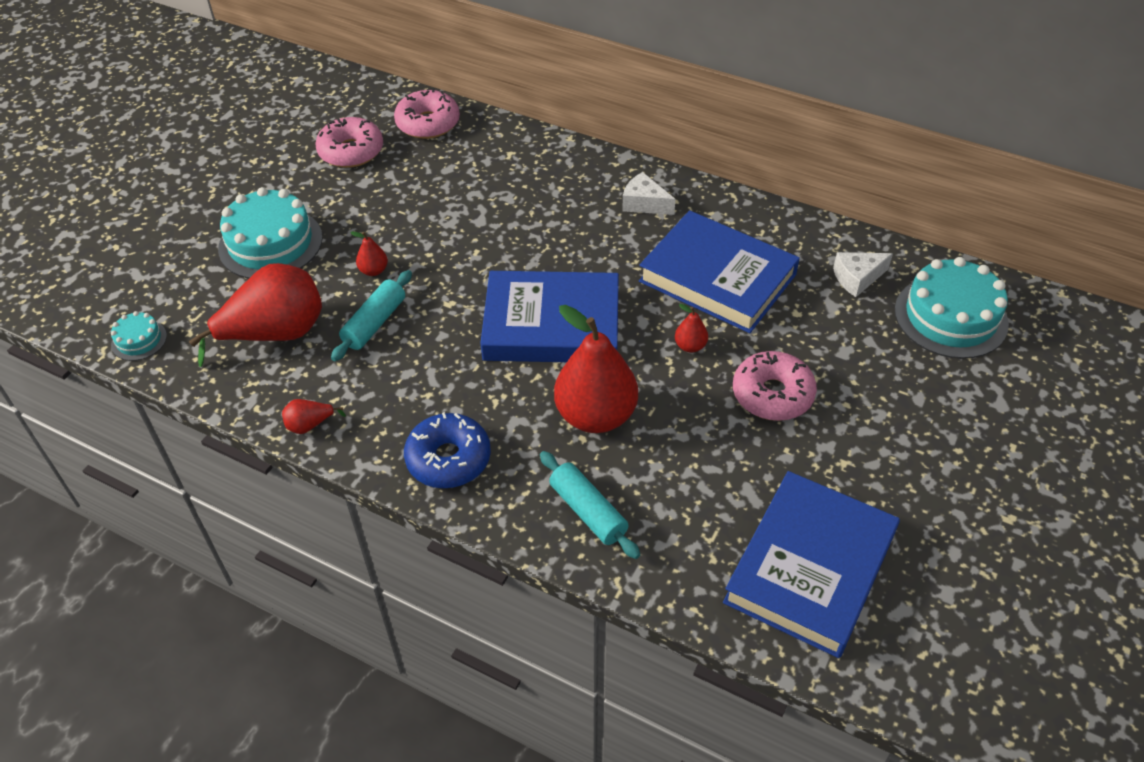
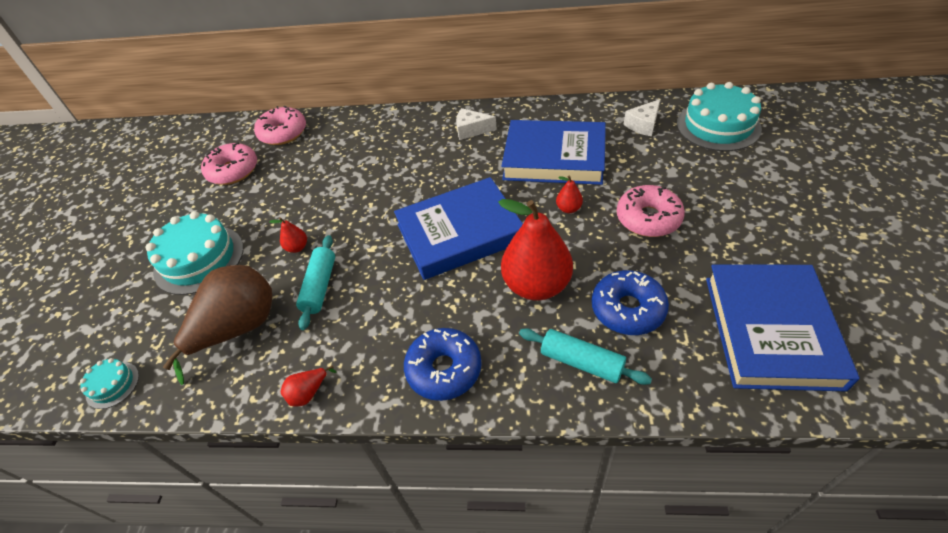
camera: 20 degrees left, 0 degrees up
(275, 334) = (239, 328): red pear -> brown pear
(674, 481) = (627, 309): none -> blue donut

